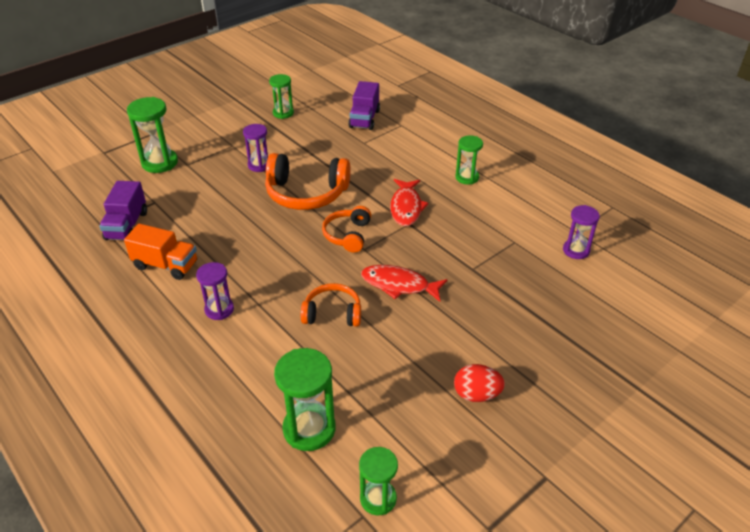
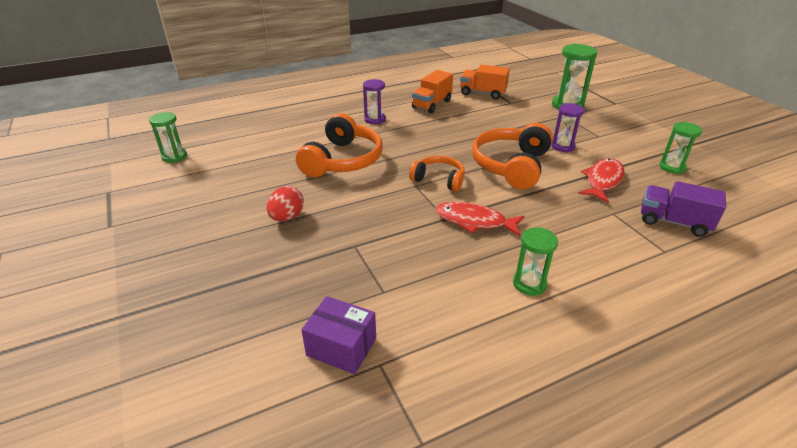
camera: 105 degrees right, 5 degrees down
(127, 225) = (482, 93): purple truck -> orange truck
(309, 429) = (246, 140): green hourglass -> none
(332, 313) = (343, 160): orange headphones -> orange headphones, size x1.69
(399, 285) = (357, 196): red fish -> red fish (602, 181)
(476, 394) = (209, 211): red egg -> red egg (287, 217)
(576, 250) = (341, 347): purple hourglass -> purple box

